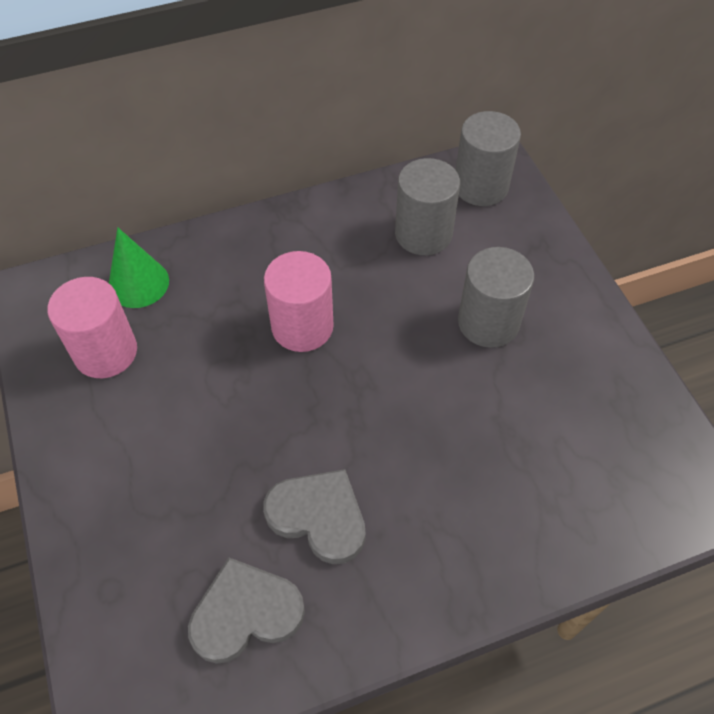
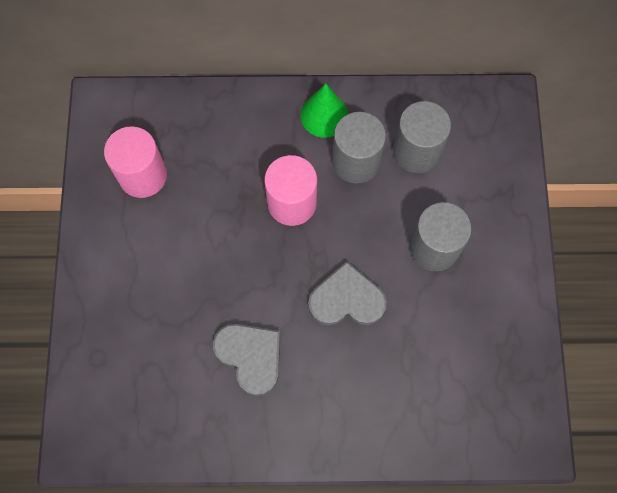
camera: 20 degrees right, 15 degrees up
(138, 283) = (183, 123): green cone -> green cone (324, 115)
(245, 613) = (179, 405): grey heart -> grey heart (346, 299)
(481, 186) = (482, 121): grey cylinder -> grey cylinder (356, 161)

